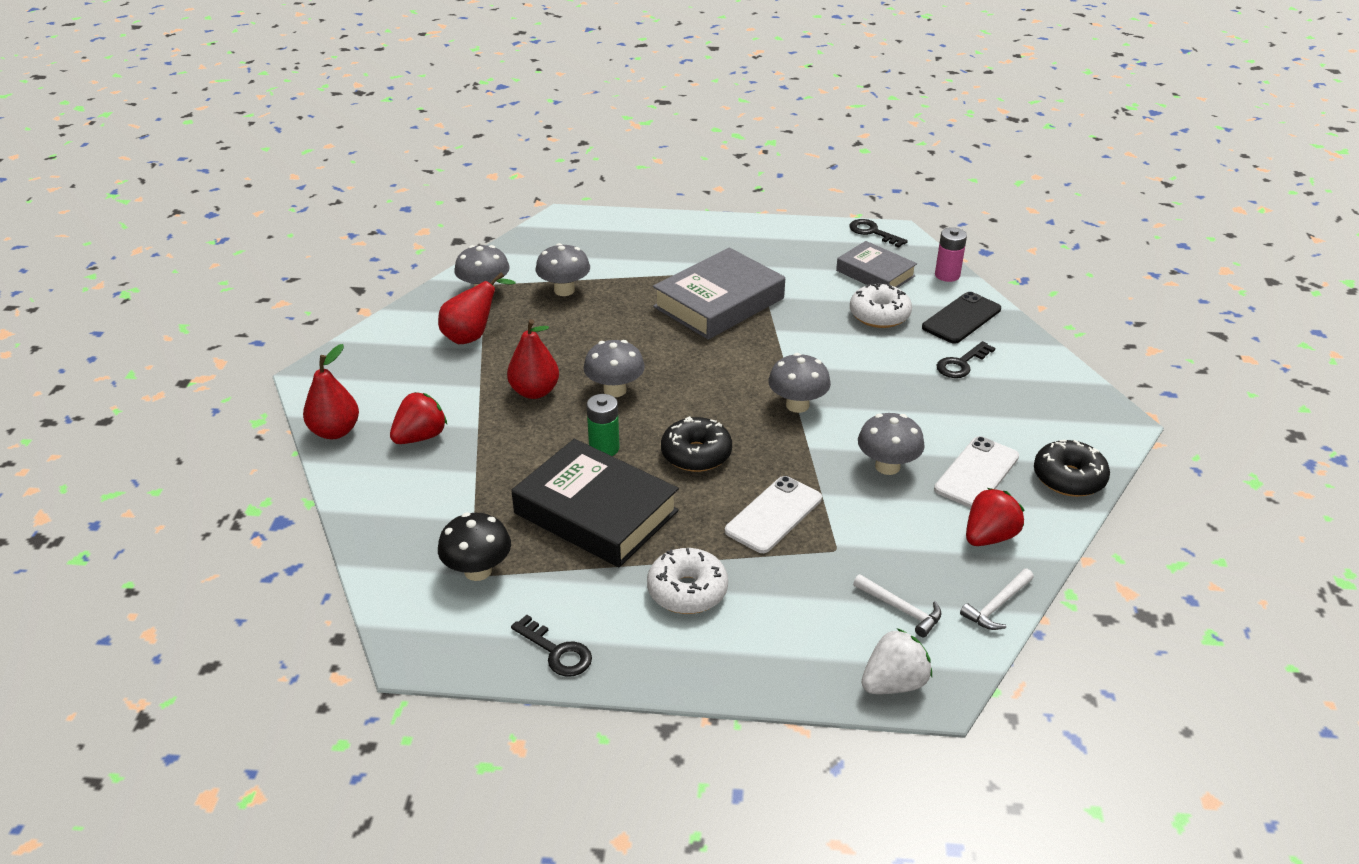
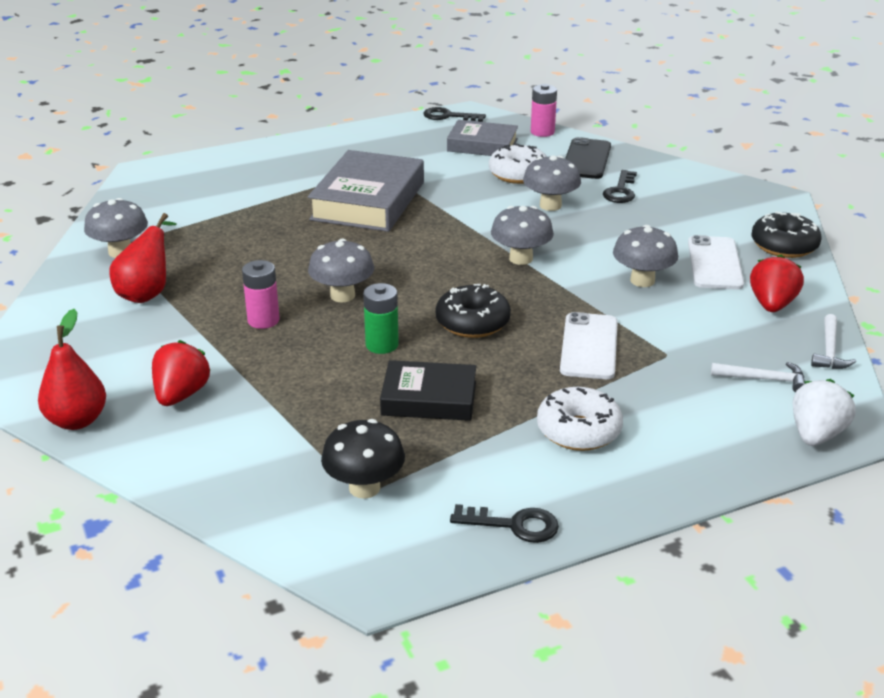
camera: 30 degrees left, 5 degrees down
(534, 392) = (263, 320): red pear -> pink battery
(564, 290) = (206, 230): grey mushroom -> grey mushroom (550, 205)
(596, 512) = (429, 398): black book -> black book, size x0.61

